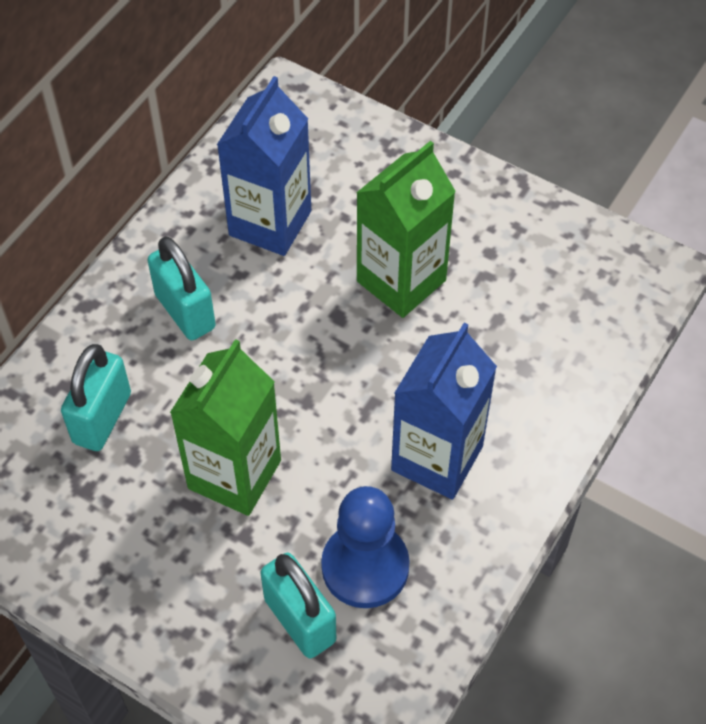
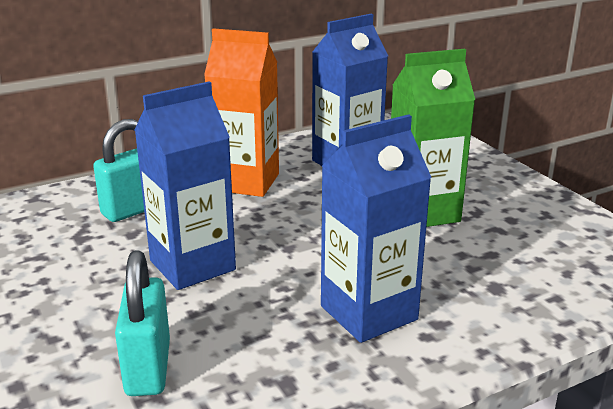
camera: 30 degrees right, 30 degrees down
(185, 311) = (246, 182): turquoise padlock -> orange carton
(234, 474) = (192, 265): green carton -> blue carton
(365, 567) = (240, 356): blue pawn -> none

